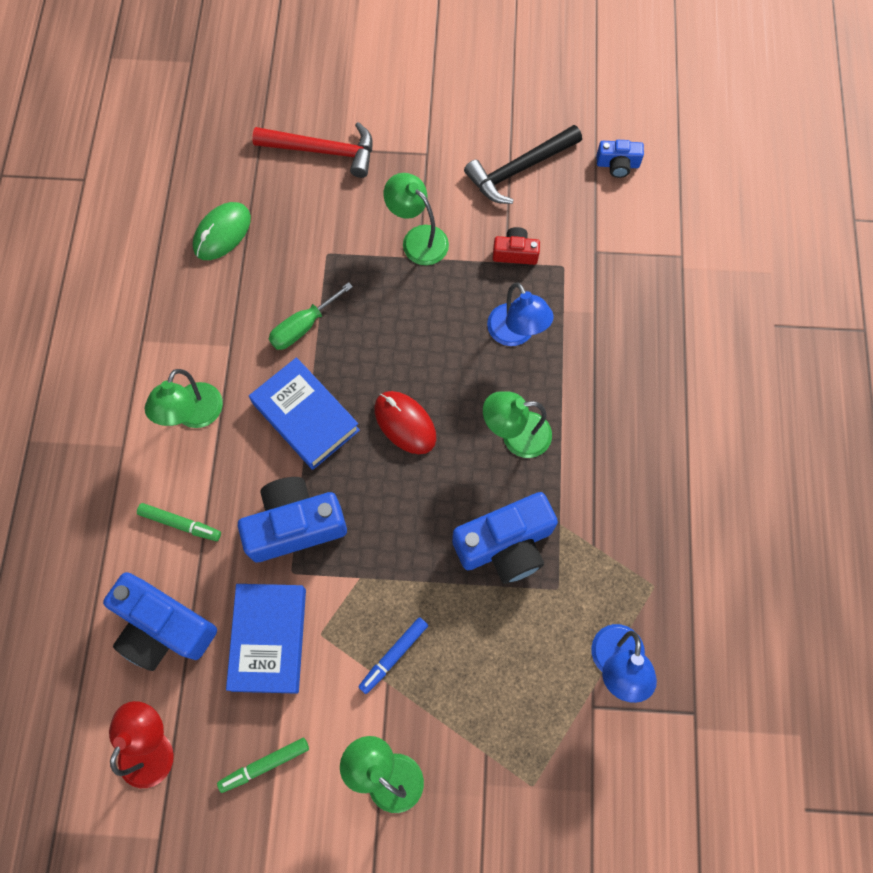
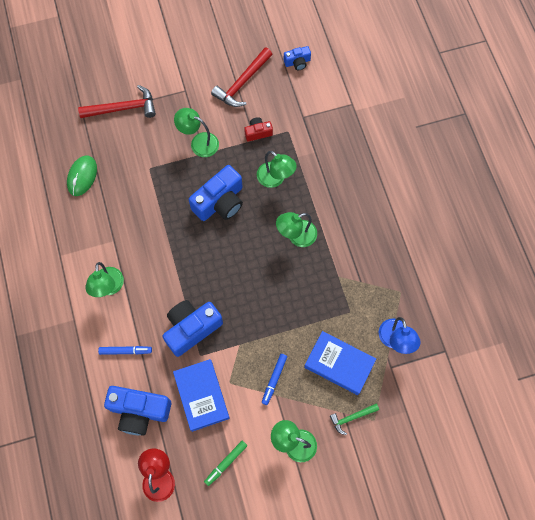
camera: 20 degrees left, 0 degrees up
(180, 523) = (125, 351): green marker -> blue marker
(303, 327) = (152, 215): green screwdriver -> none
(305, 416) = (174, 266): blue book -> blue book (339, 364)
(405, 423) = (232, 250): red mouse -> none
(496, 768) = (351, 417): none -> green hammer
(505, 544) = (313, 298): blue camera -> blue camera (220, 202)
(516, 334) = (275, 179): blue lamp -> green lamp
(519, 170) = (242, 83): black hammer -> red hammer

